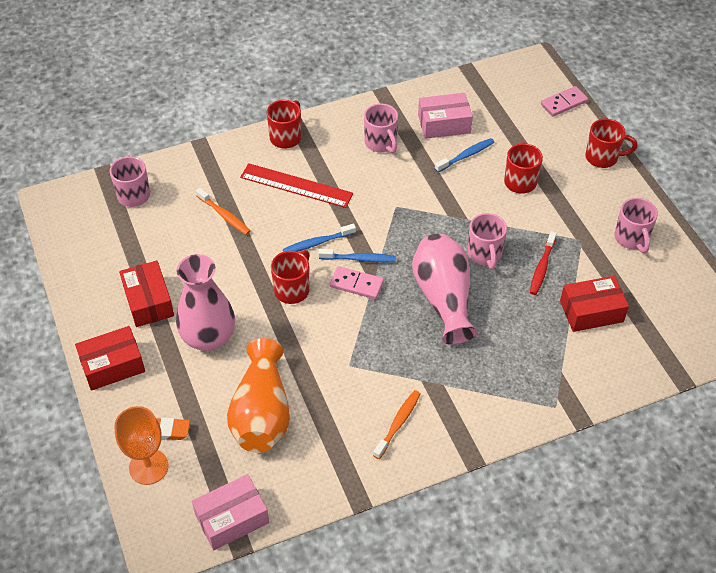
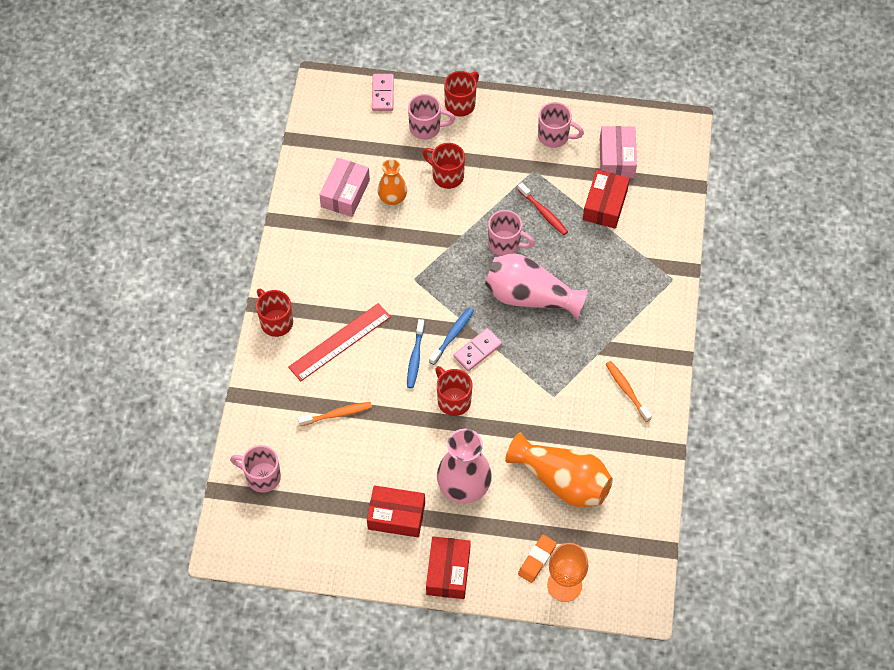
camera: 60 degrees left, 10 degrees up
(232, 519) = (644, 545): pink box -> pink box (617, 158)
(381, 143) = (335, 252): pink mug -> pink mug (426, 128)
(466, 156) = (392, 198): blue toothbrush -> orange vase

